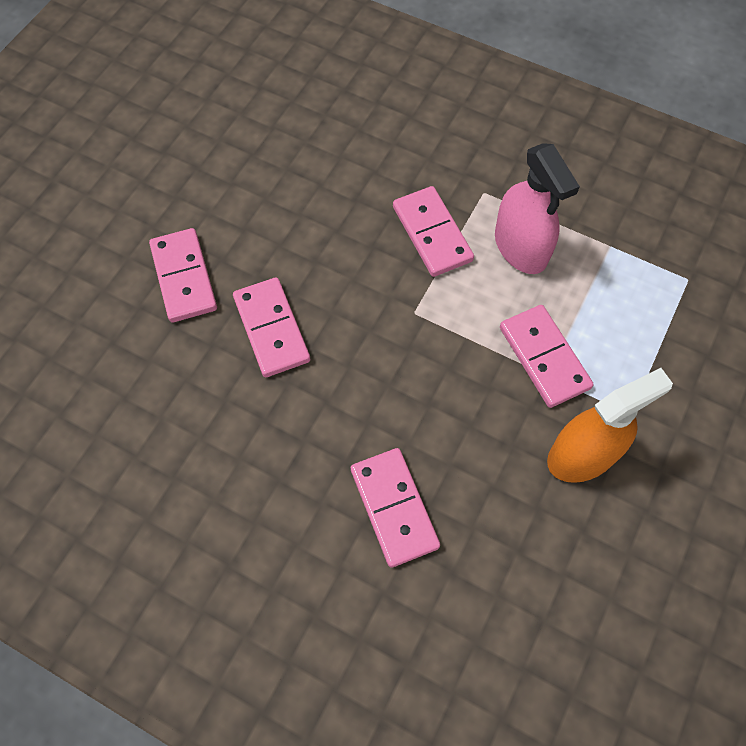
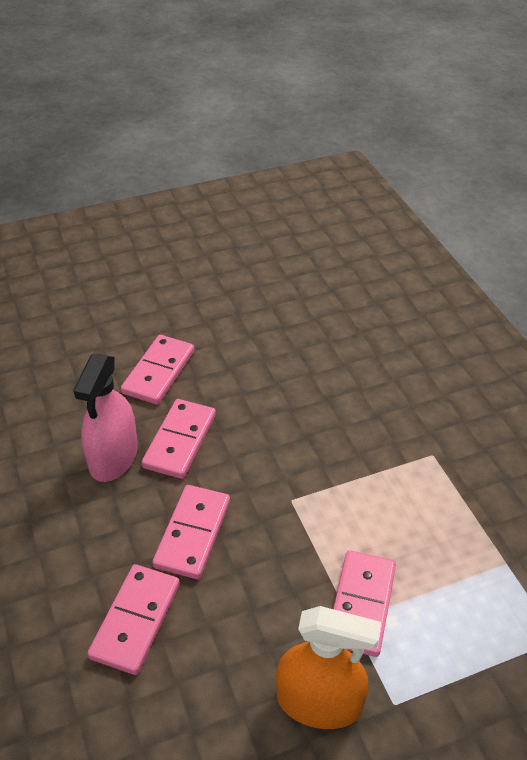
camera: 40 degrees right, 20 degrees down
(432, 234) = (360, 456): pink domino -> pink domino (192, 533)
(520, 247) = (424, 512): pink spray bottle -> pink spray bottle (113, 457)

